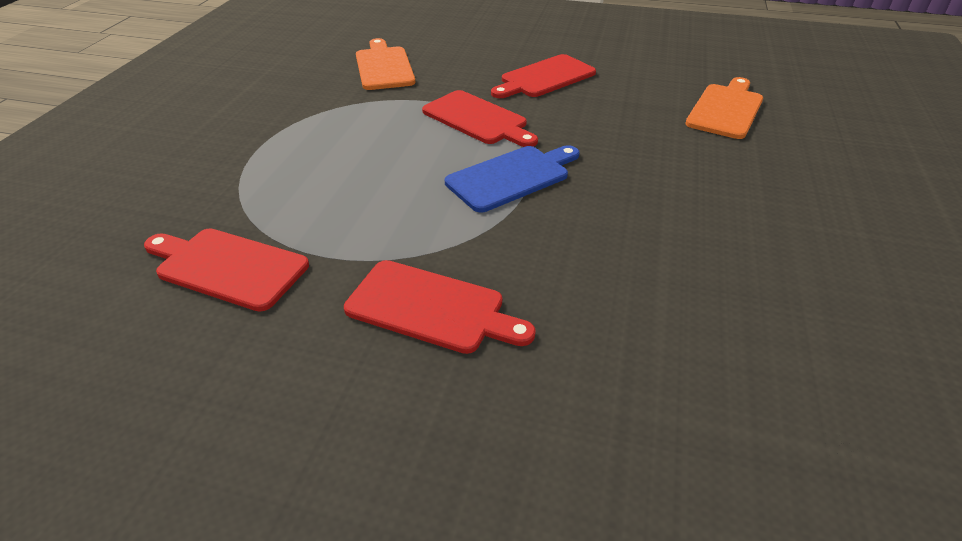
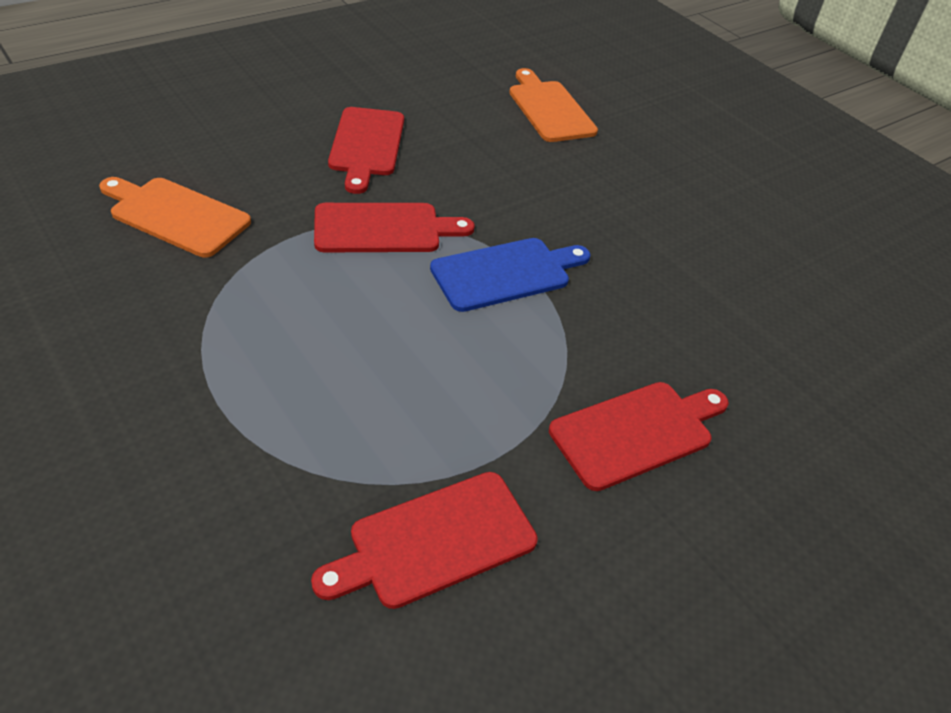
camera: 55 degrees left, 5 degrees up
(511, 177) = (505, 273): blue cutting board -> blue cutting board turned 60 degrees clockwise

